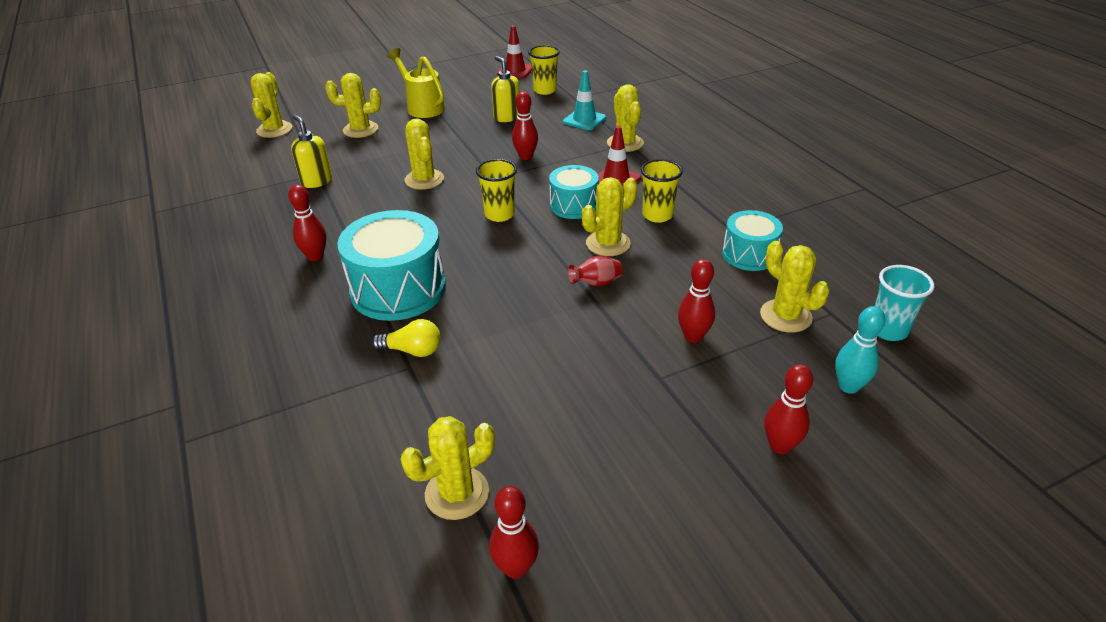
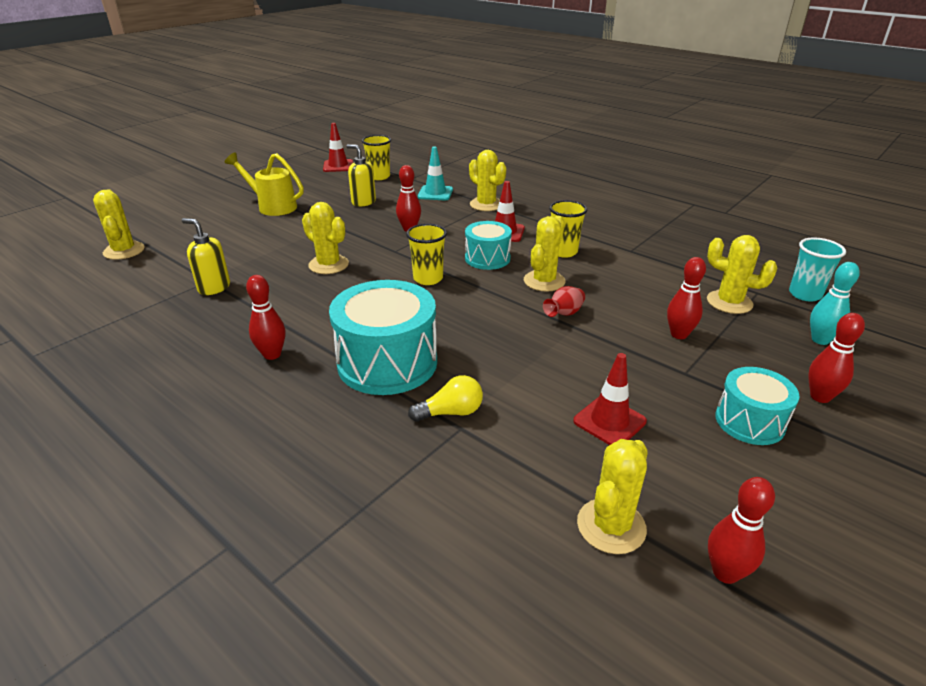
camera: 25 degrees left, 5 degrees down
(360, 130) = (223, 235): yellow cactus -> none
(541, 402) = (609, 421): none -> red traffic cone
(749, 254) = (660, 265): turquoise drum -> turquoise drum (749, 421)

